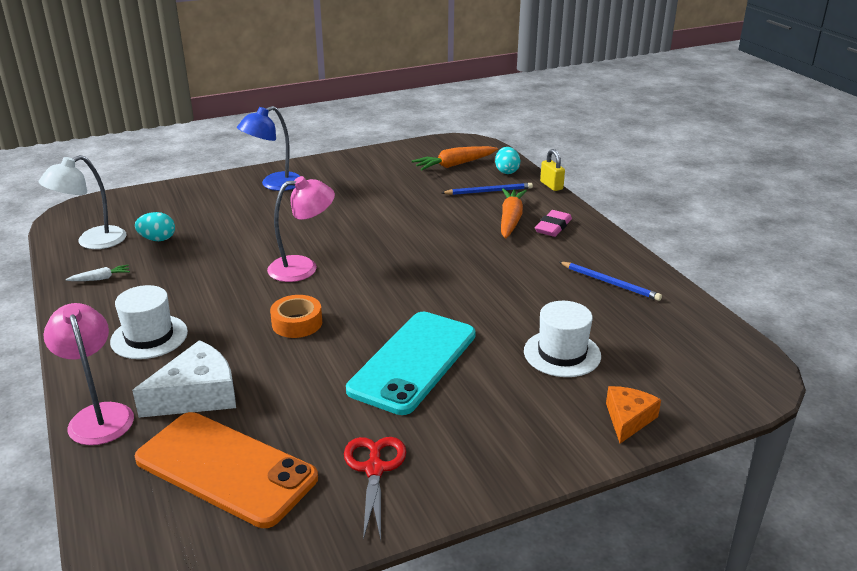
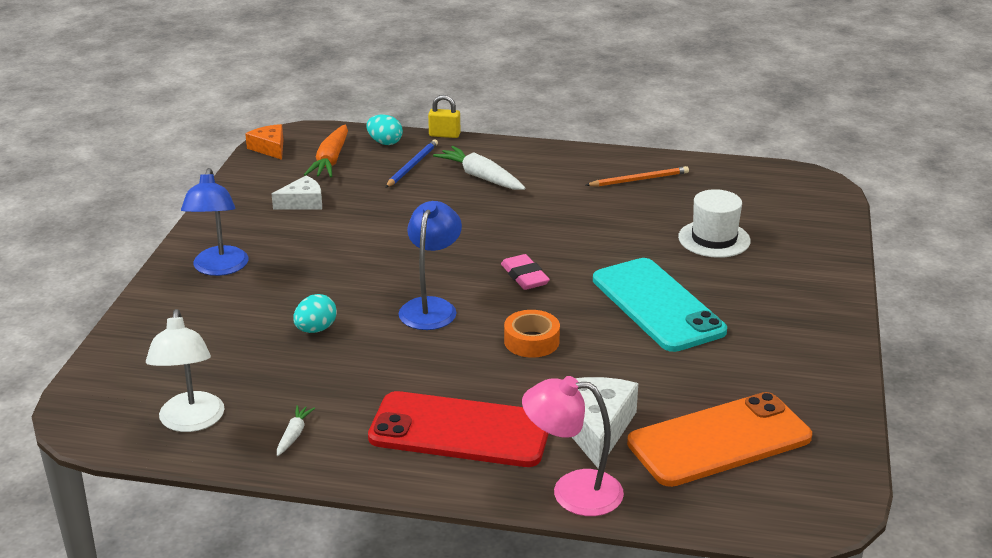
camera: 55 degrees left, 0 degrees up
(149, 337) = (460, 431): white hat -> red phone
(157, 239) = (248, 376): turquoise egg -> turquoise egg (316, 329)
(303, 267) = (431, 307): pink lamp -> blue lamp
(374, 469) = (782, 370): red scissors -> none
(387, 177) = (303, 202): none -> white cheese
(510, 219) = (481, 177): orange carrot -> white carrot
(553, 227) = (520, 165): pink eraser -> pink eraser (524, 276)
(610, 283) = (639, 180): blue pencil -> orange pencil
(628, 419) = (818, 248): orange cheese -> orange cheese (269, 148)

